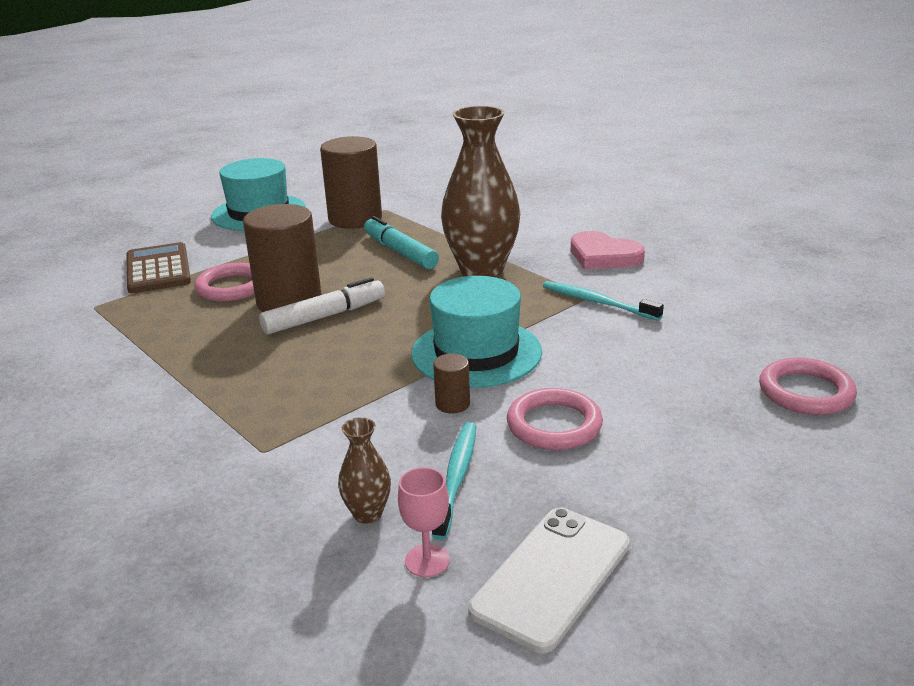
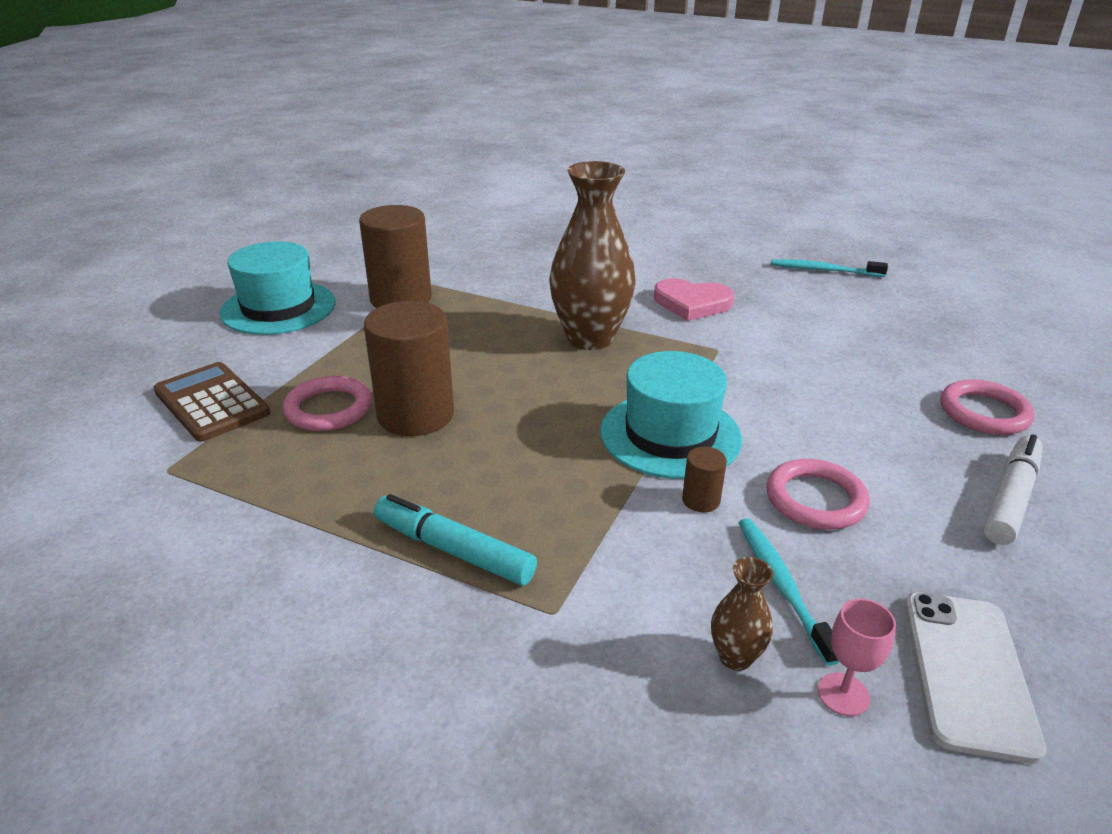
camera: 25 degrees left, 5 degrees up
(324, 316) = (472, 425): white marker -> white marker (1010, 498)
(400, 252) = (486, 331): turquoise marker -> turquoise marker (453, 550)
(597, 302) = (732, 354): turquoise toothbrush -> turquoise toothbrush (823, 270)

